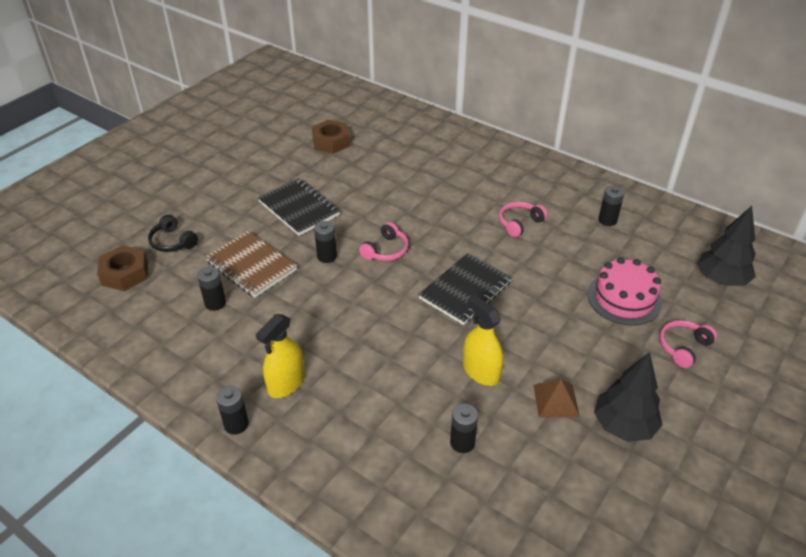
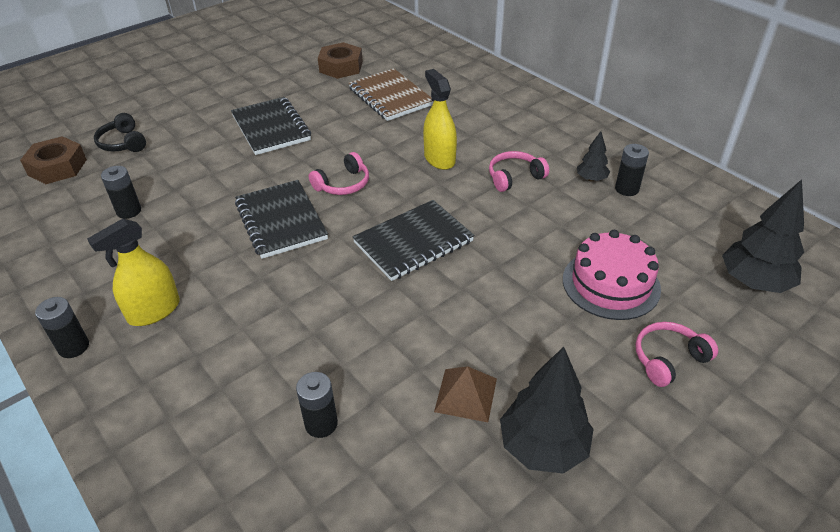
camera: 15 degrees right, 0 degrees up
(251, 266) = (188, 179): brown notebook -> brown notebook (390, 97)
(327, 256) = (274, 181): black battery -> none
(350, 290) = (281, 221): none -> black notebook
(481, 372) = (386, 340): yellow spray bottle -> yellow spray bottle (439, 159)
(578, 216) = (591, 179): none -> black tree

